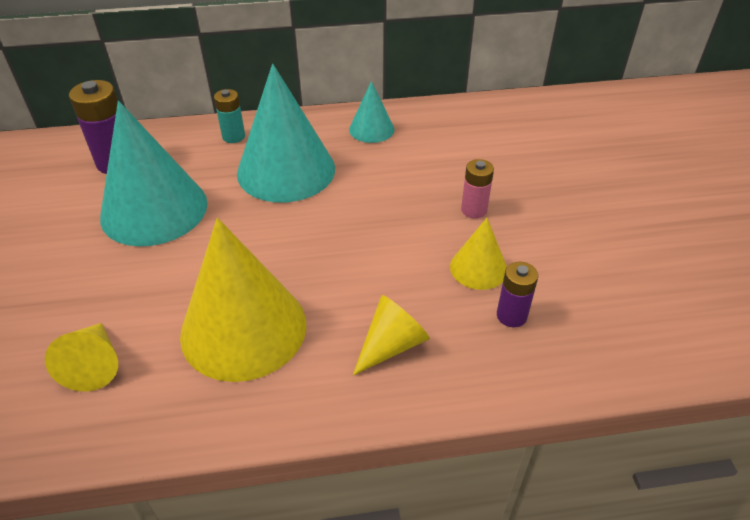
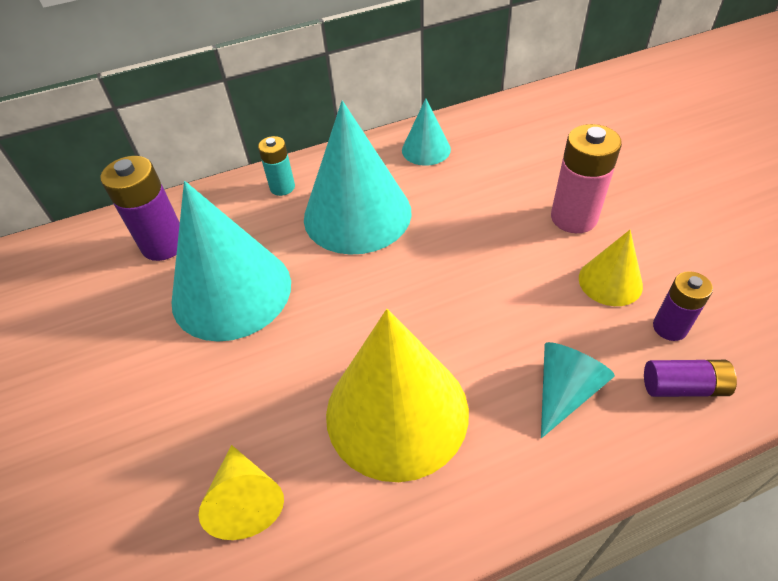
camera: 10 degrees left, 5 degrees up
(392, 345) = (564, 391): yellow cone -> turquoise cone
(474, 210) = (573, 218): pink battery -> pink battery, size x1.65
(497, 364) = (683, 387): none -> purple battery

